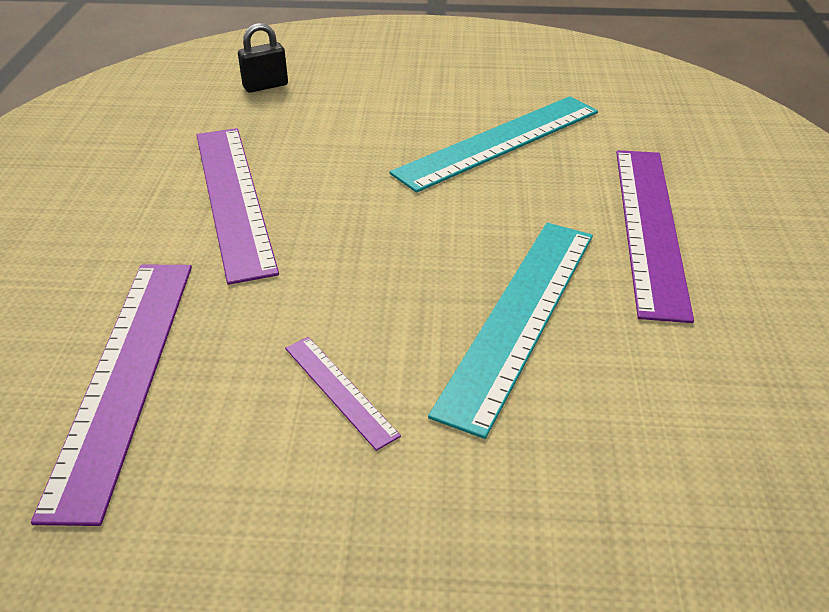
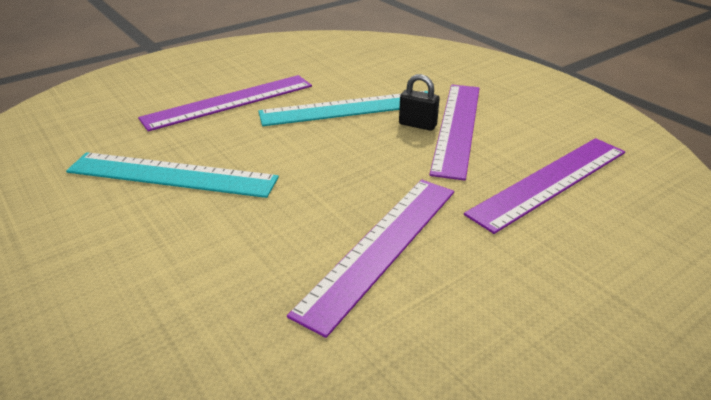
camera: 130 degrees left, 5 degrees down
(265, 86) = (171, 368): black padlock -> black padlock (417, 125)
(339, 390) = (457, 127): purple ruler -> purple ruler, size x2.09

